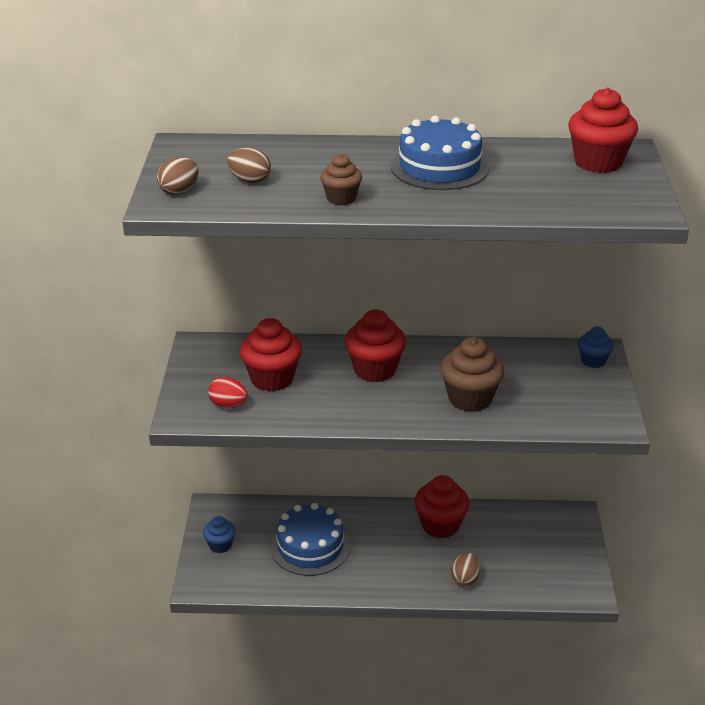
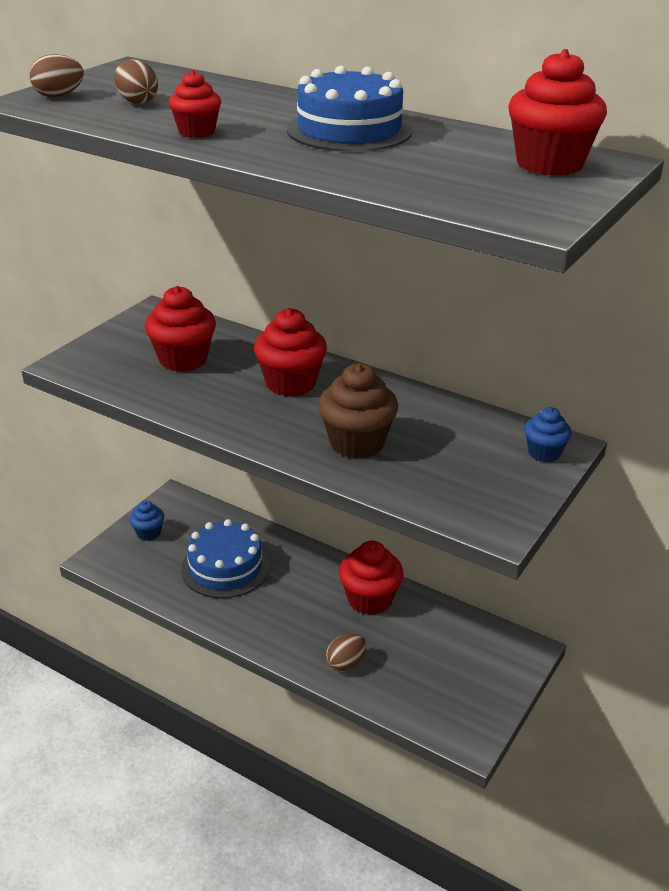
camera: 30 degrees right, 0 degrees up
(228, 405) = (116, 369): red egg -> none
(341, 198) = (197, 132): brown cupcake -> red cupcake

